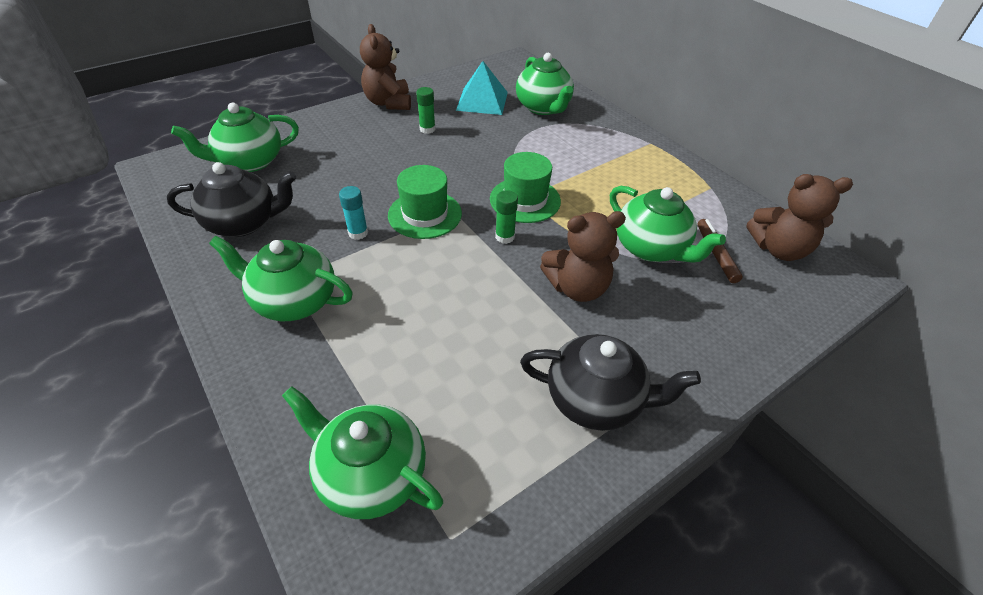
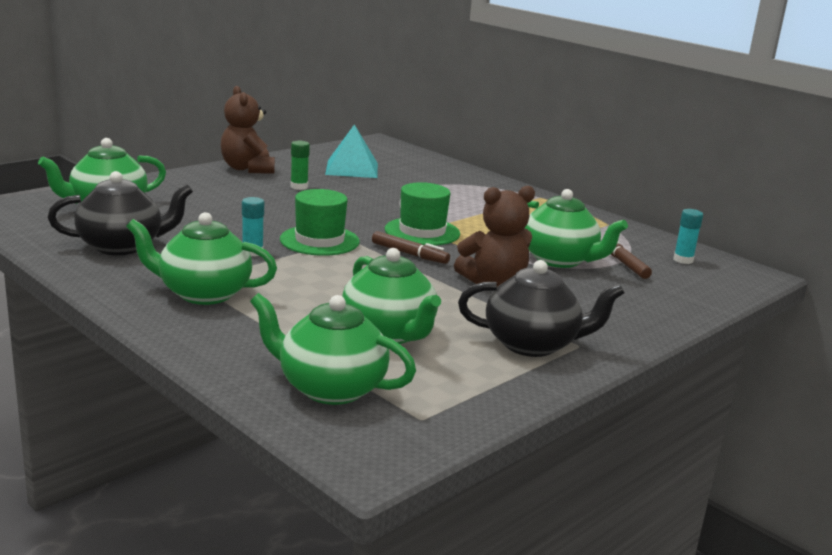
camera: 10 degrees left, 25 degrees down
(505, 237) = (409, 254): green glue stick -> brown marker
(543, 108) = (420, 173): green teapot -> green teapot (389, 334)
(778, 249) = (683, 260): brown teddy bear -> turquoise glue stick

